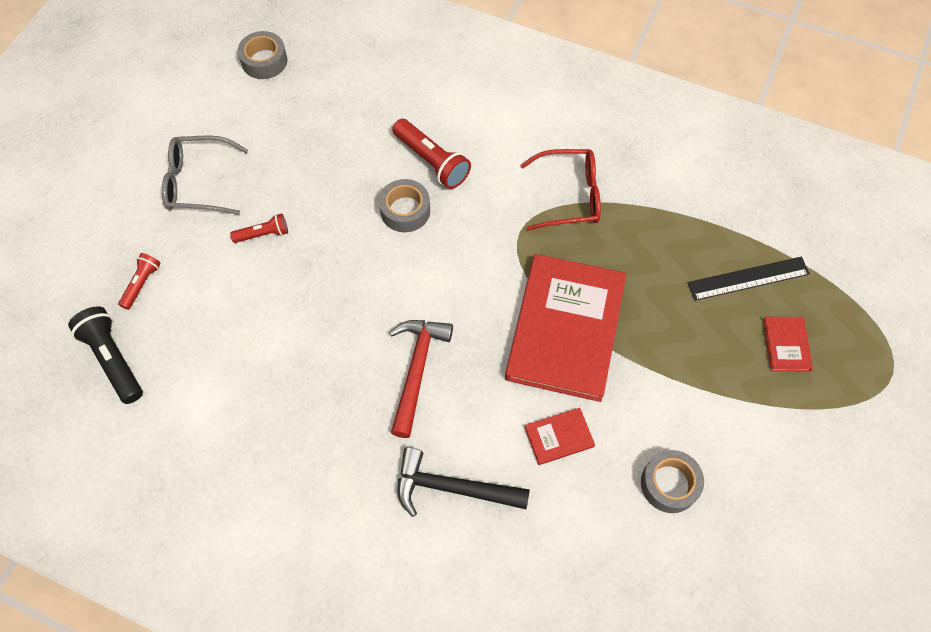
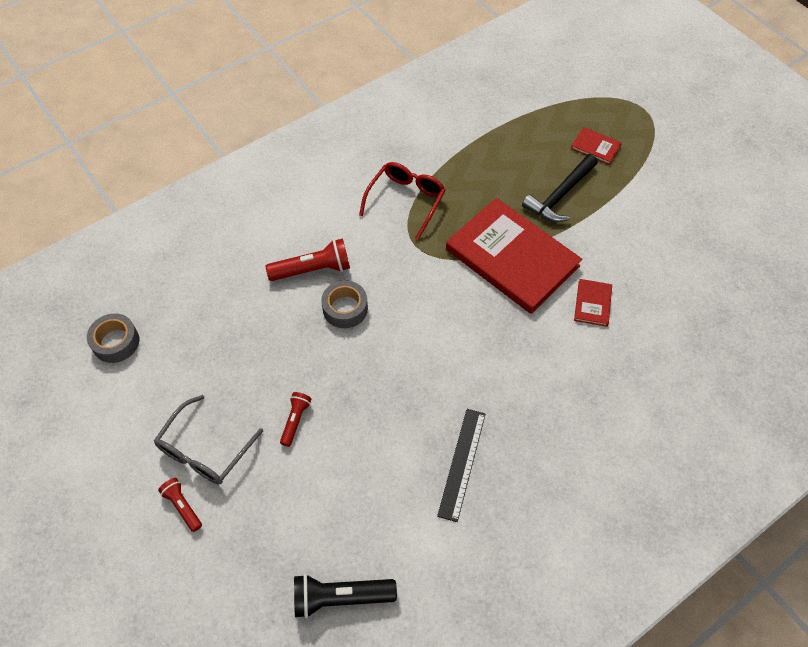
camera: 60 degrees left, 5 degrees down
(142, 284) = (278, 541): red flashlight -> red flashlight (183, 506)
(417, 370) = (489, 366): red hammer -> none
(452, 488) = (597, 388): black hammer -> black hammer (560, 196)
(669, 484) = (659, 259): grey tape -> none
(748, 278) = (536, 139): black ruler -> black ruler (462, 463)

